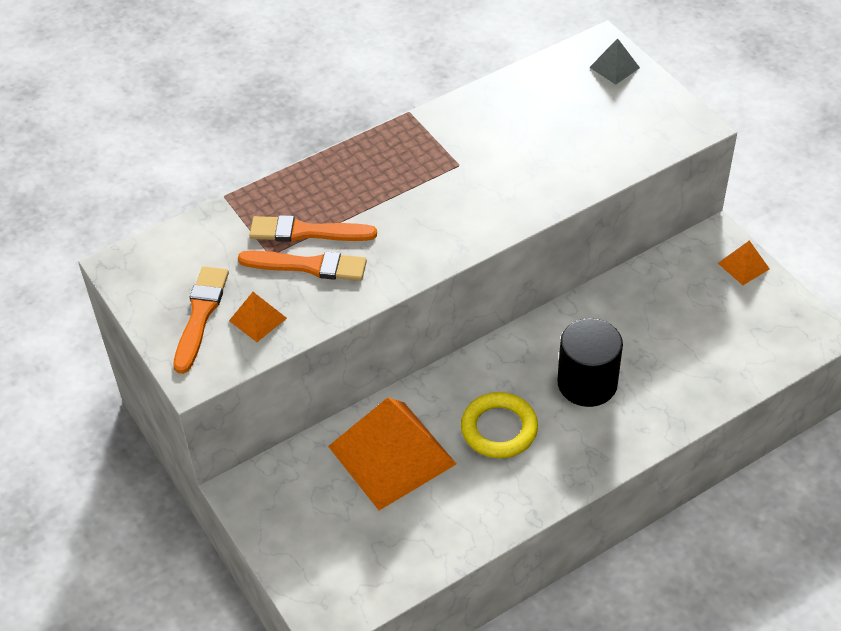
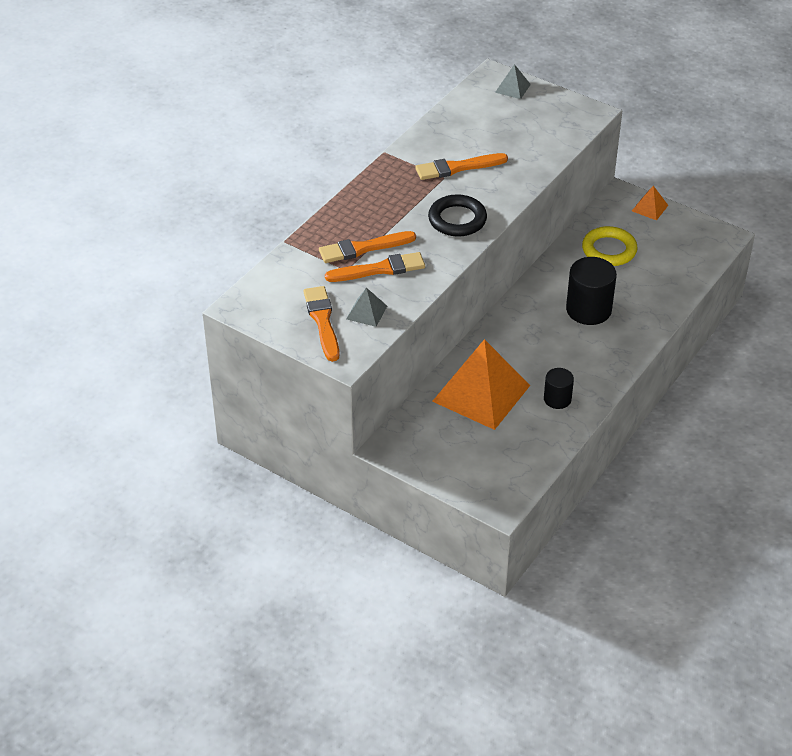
camera: 25 degrees left, 5 degrees down
(258, 319) = (366, 312): orange pyramid -> grey pyramid
(440, 226) = (457, 219): none -> black ring
(478, 494) = (557, 399): none -> black cylinder
(483, 156) = (457, 168): none -> orange brush
(499, 429) = (546, 355): yellow ring -> yellow ring (609, 250)

